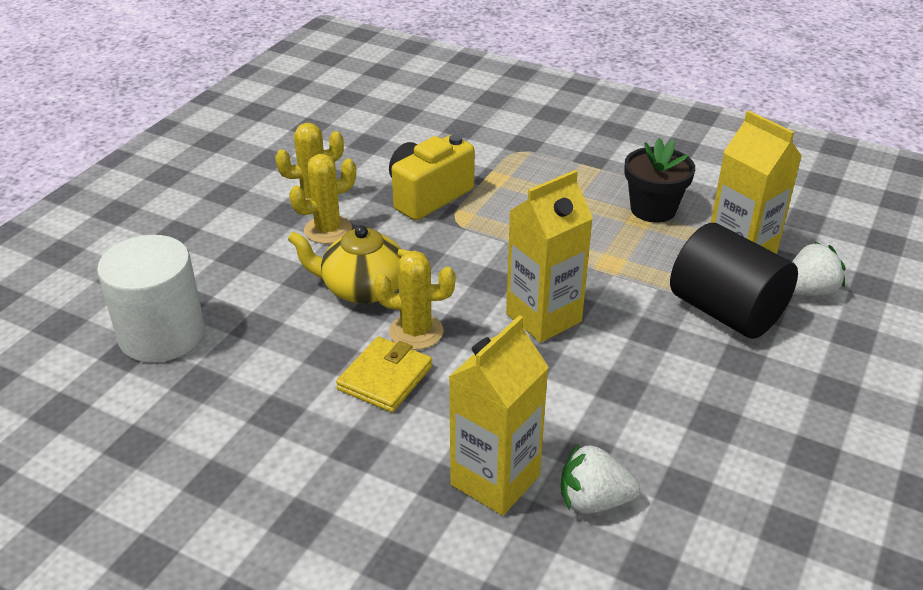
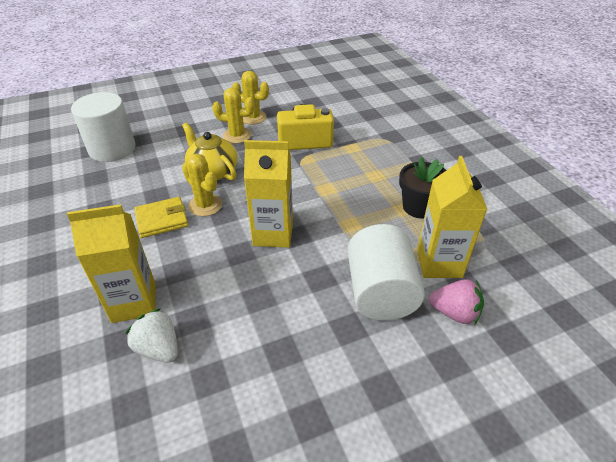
camera: 40 degrees right, 5 degrees up
(726, 311) = (380, 292): black cylinder -> white cylinder
(808, 291) = (455, 313): white strawberry -> pink strawberry

